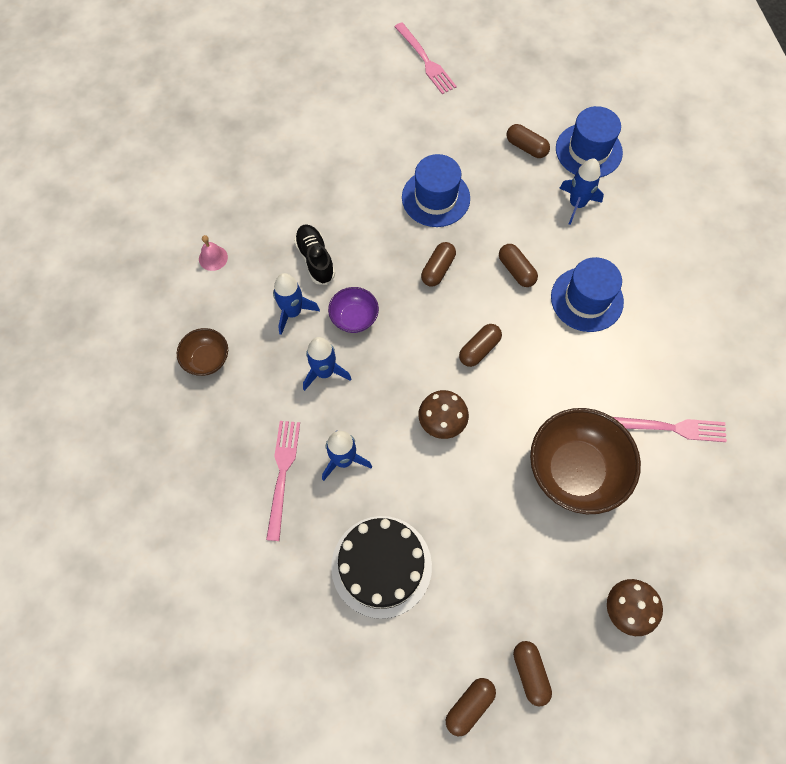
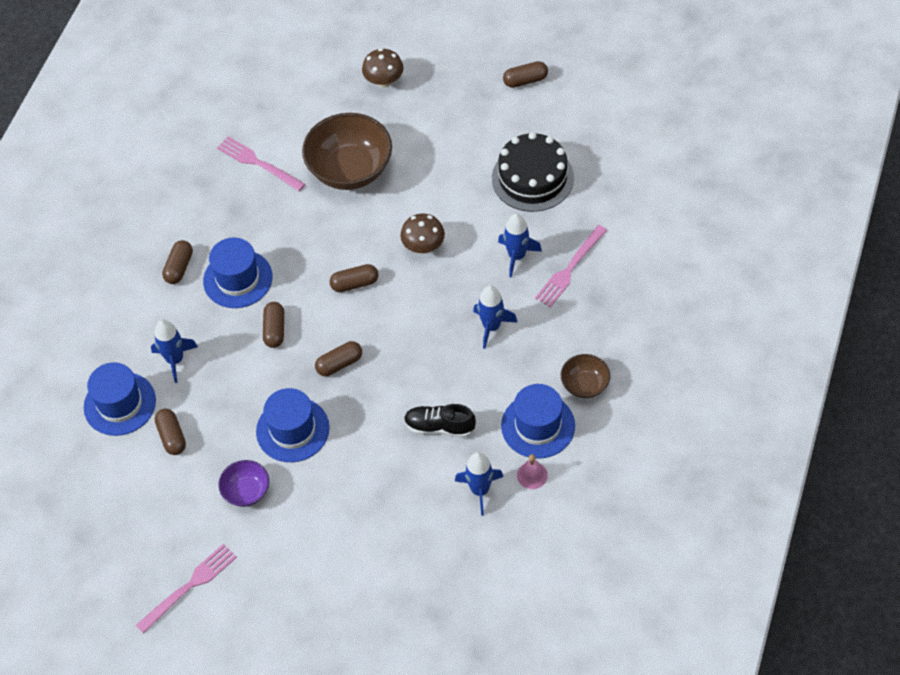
camera: 145 degrees left, 10 degrees down
(230, 301) = (538, 426): none -> blue hat
(293, 312) = (488, 389): blue rocket -> blue rocket (480, 490)
(315, 259) = (439, 427): black shoe -> black shoe turned 90 degrees clockwise
(354, 318) = (439, 358): purple bowl -> purple bowl (246, 491)
(425, 61) = (190, 586): pink fork -> pink fork turned 45 degrees clockwise
(530, 673) = (474, 79): brown capsule -> brown capsule (179, 267)

